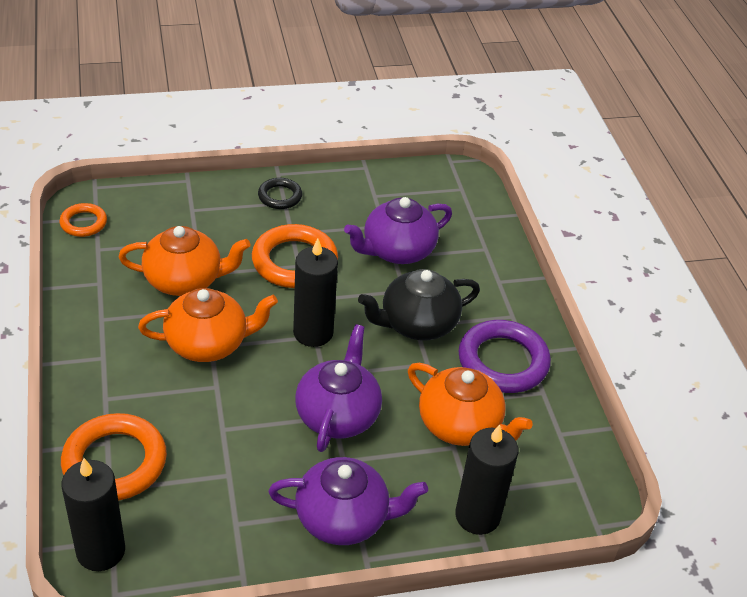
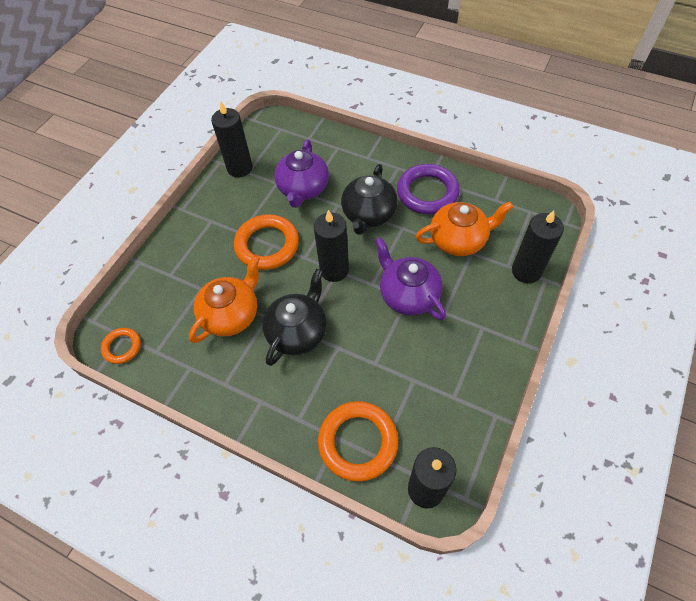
camera: 45 degrees left, 15 degrees up
(208, 343) = (298, 332): orange teapot -> black teapot
(280, 196) = (203, 220): black ring -> none
(343, 518) = (487, 337): purple teapot -> none
(374, 186) = (239, 168): none -> black candle

